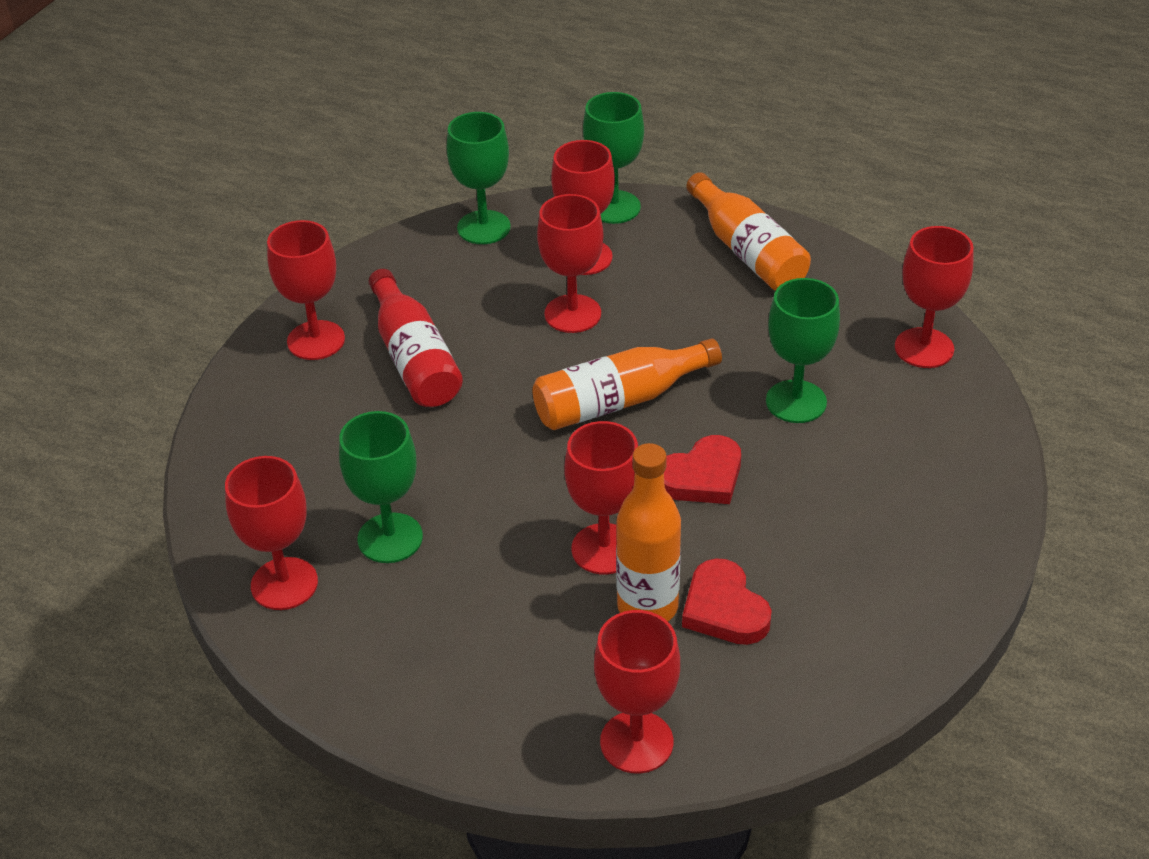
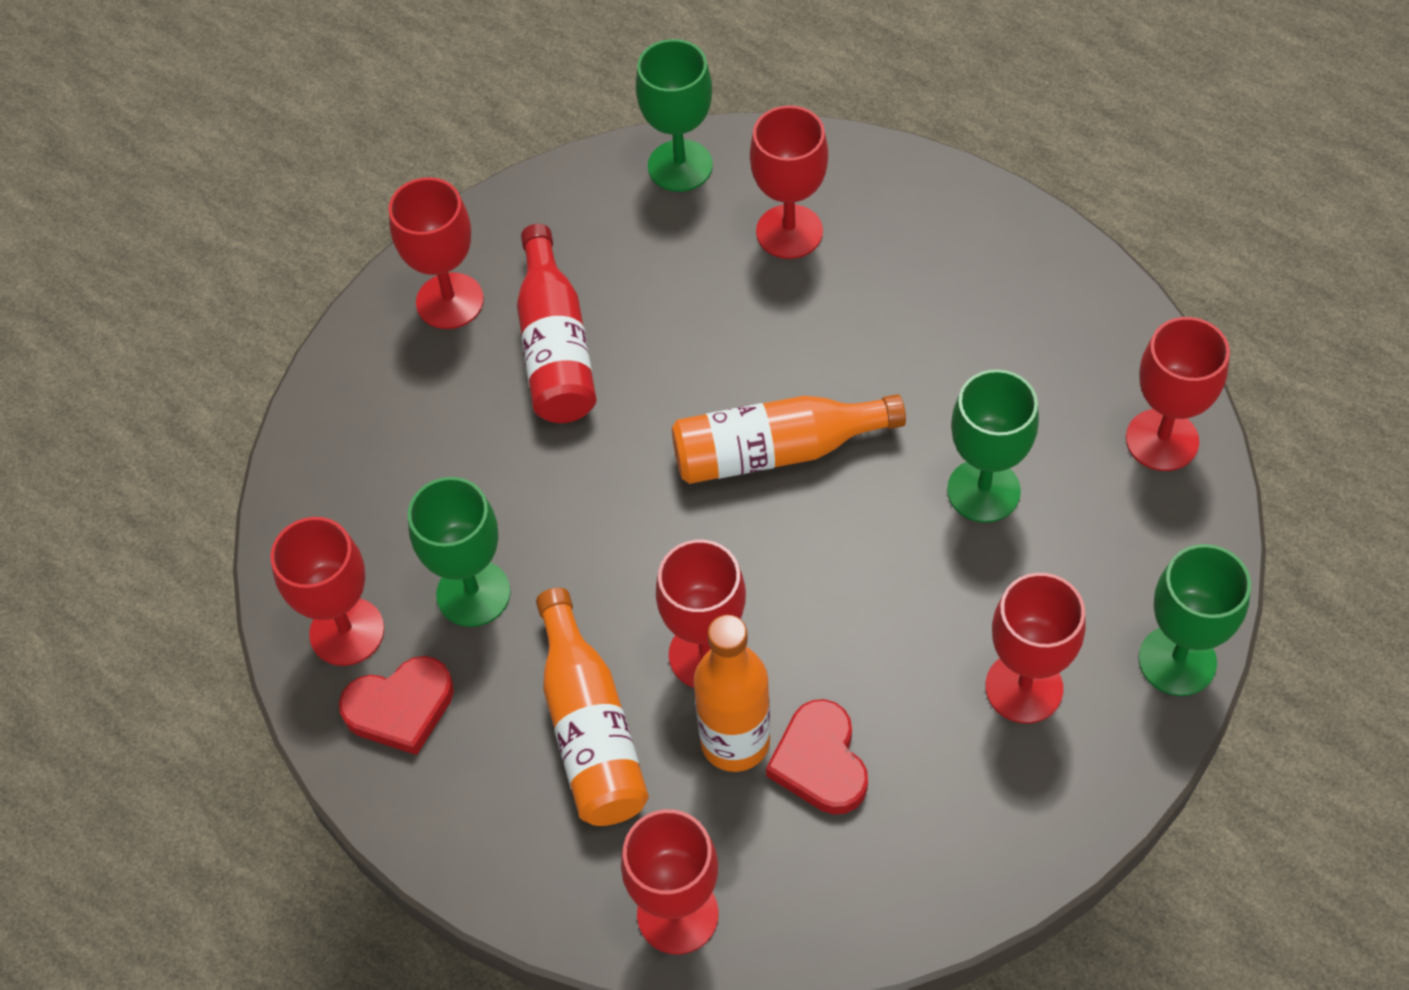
camera: 15 degrees right, 15 degrees up
(572, 314) = (753, 314): red goblet -> red goblet (1024, 687)
(614, 207) = (843, 160): green goblet -> green goblet (1177, 660)
(702, 477) = (844, 577): red heart -> red heart (400, 708)
(747, 251) = (988, 255): orange bottle -> orange bottle (590, 728)

